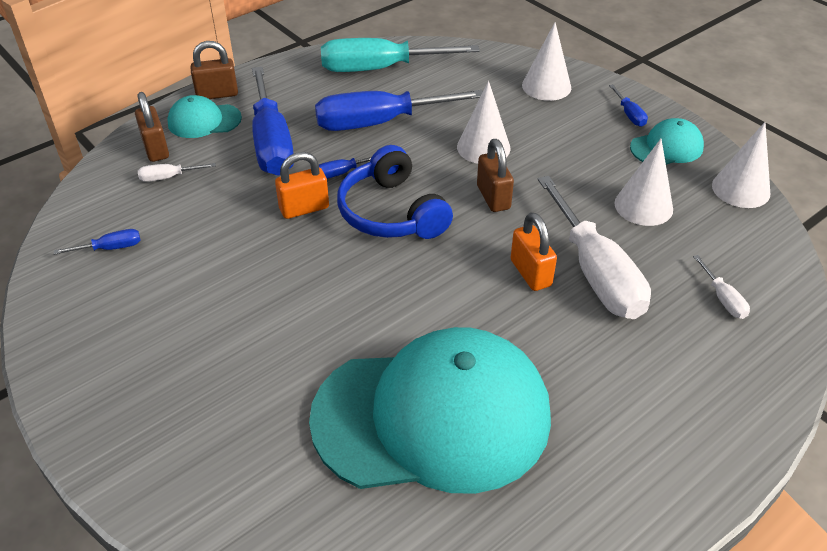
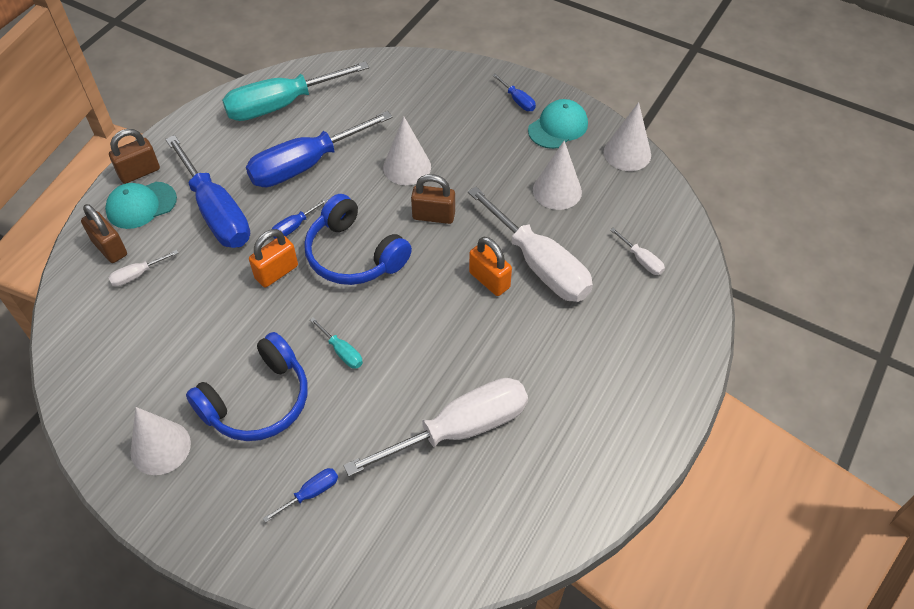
camera: 20 degrees left, 10 degrees up
(110, 248) = (120, 362): blue screwdriver -> blue screwdriver (310, 493)
(224, 322) = (258, 401): none -> blue headphones
(336, 300) = (342, 352): none -> turquoise screwdriver
(432, 416) = (459, 429): turquoise cap -> white screwdriver
(493, 197) = (433, 216): brown padlock -> brown padlock turned 45 degrees counterclockwise
(546, 86) = (438, 87): white cone -> white cone (160, 447)

